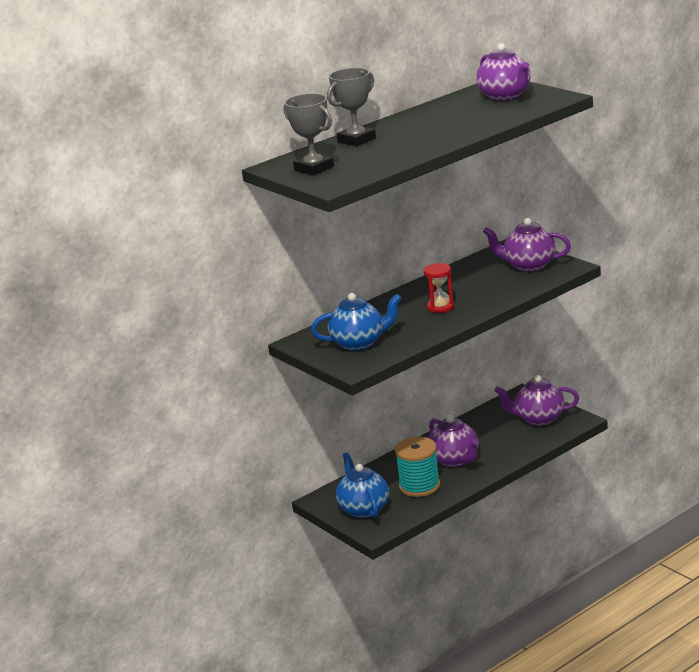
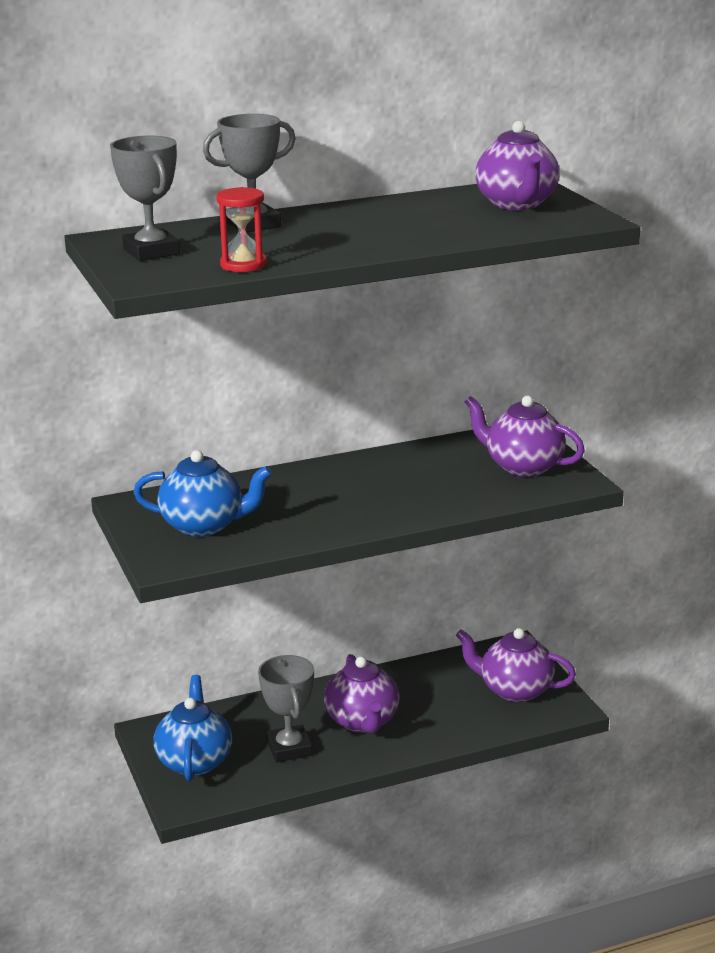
camera: 15 degrees right, 0 degrees up
(419, 486) = (289, 748): turquoise spool -> grey trophy
(440, 307) = (355, 499): red hourglass -> red hourglass (243, 265)

